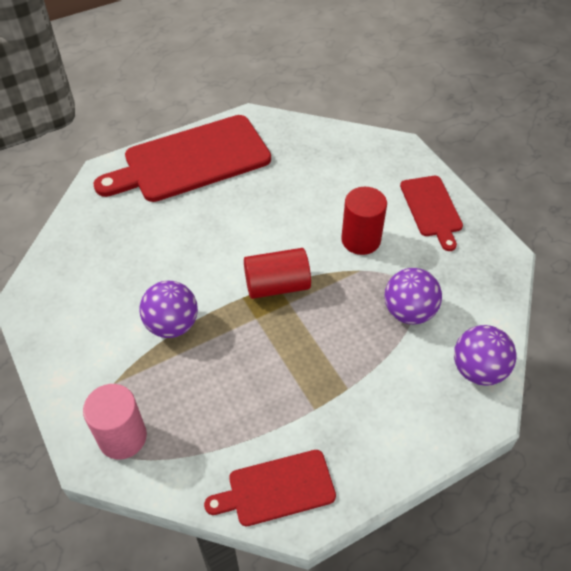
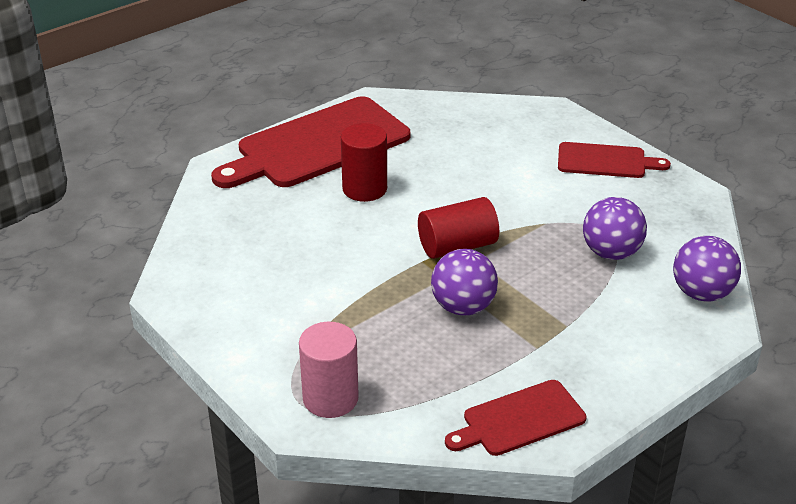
camera: 10 degrees left, 15 degrees down
(172, 325) = (350, 294): purple ball -> purple ball (463, 307)
(361, 240) = (537, 196): red cylinder -> red cylinder (364, 189)
(431, 209) = (606, 161): red cutting board -> red cutting board turned 60 degrees counterclockwise

